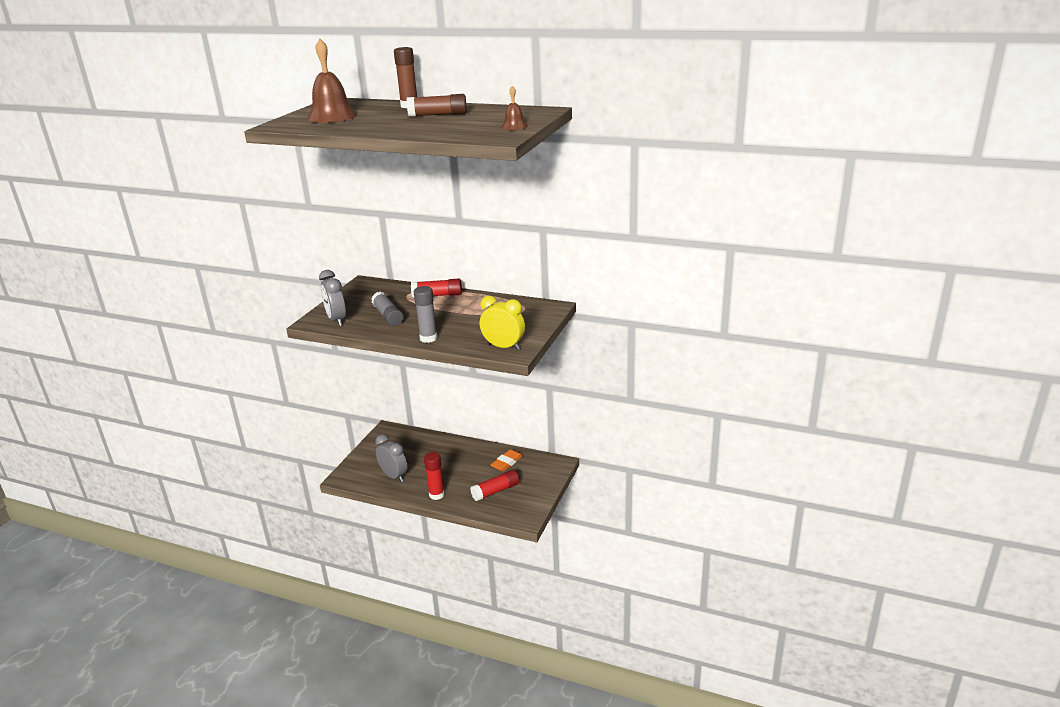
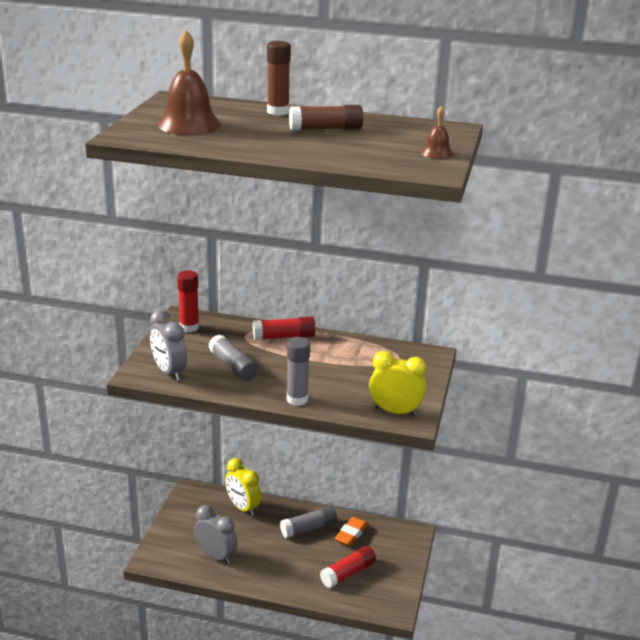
camera: 10 degrees left, 0 degrees up
(425, 442) = (243, 507): none -> yellow clock
(436, 495) = (276, 580): red glue stick -> red glue stick (189, 327)
(473, 458) = (309, 528): none -> grey glue stick

